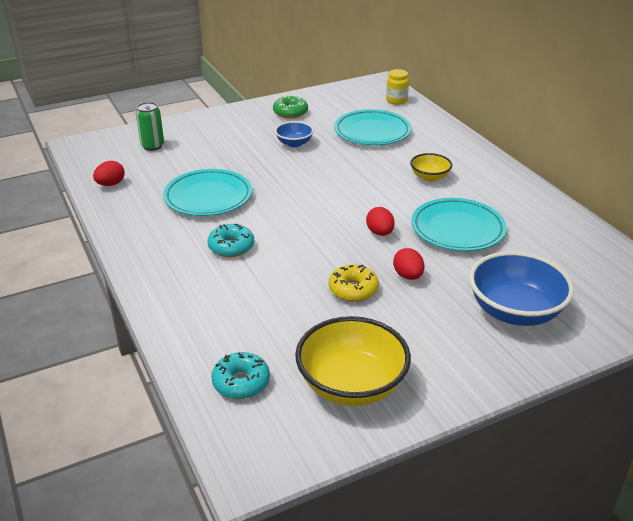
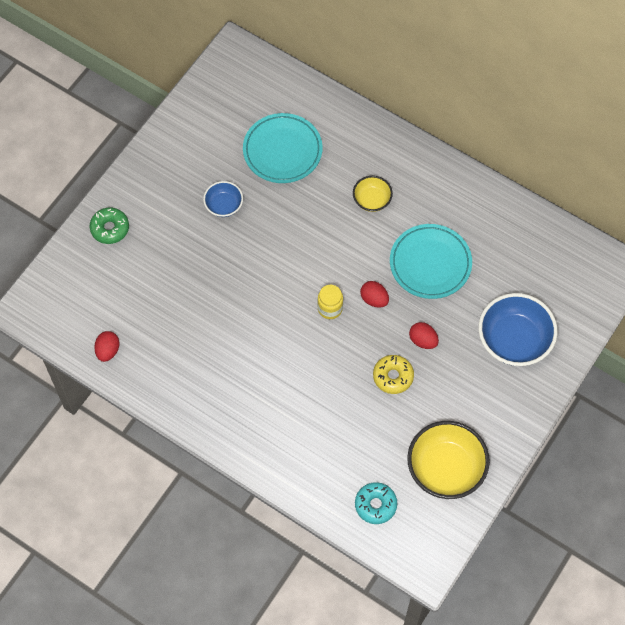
camera: 30 degrees left, 30 degrees up
(152, 146) = (96, 275): green can -> none
(208, 197) = (206, 324): turquoise plate -> none
(231, 247) = (272, 377): turquoise donut -> none
(290, 112) = (184, 153): green donut -> green donut (110, 228)
(396, 100) = (272, 80): yellow jar -> yellow jar (330, 308)

